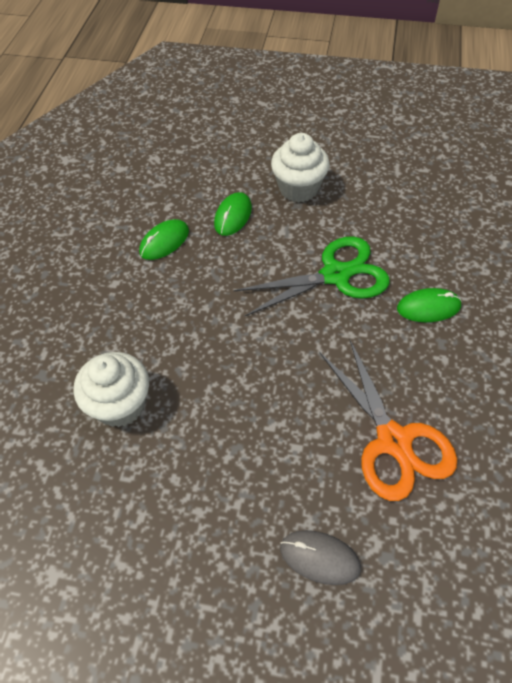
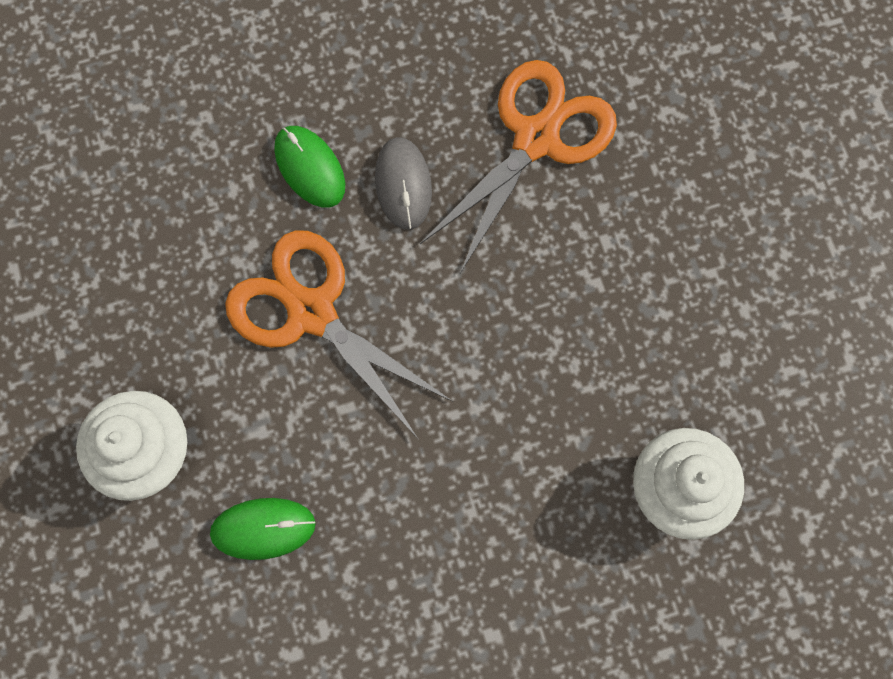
camera: 120 degrees left, 20 degrees up
(164, 242) = (372, 609): green mouse -> none
(319, 558) = (715, 160): grey mouse -> grey mouse (403, 184)
(335, 275) = (311, 312): green scissors -> orange scissors

